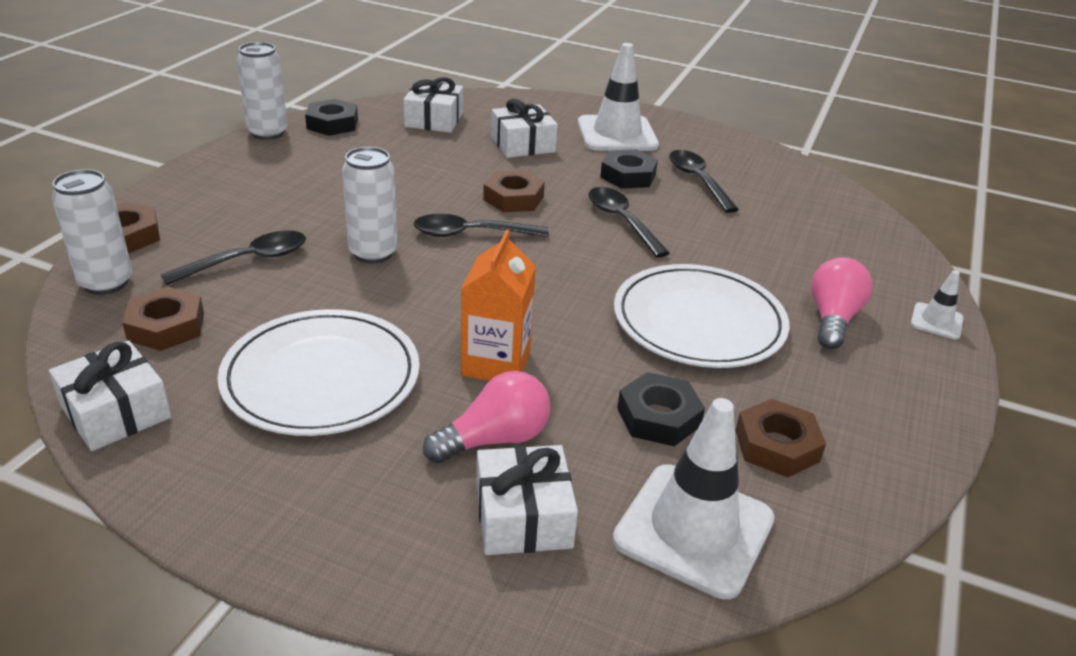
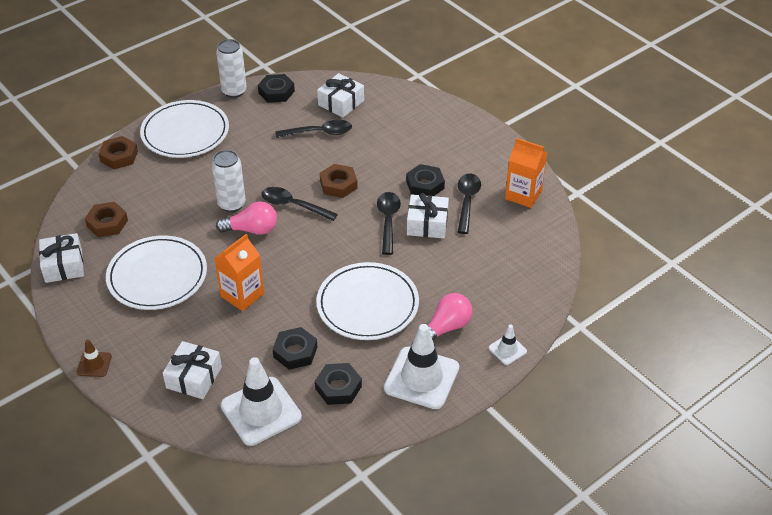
camera: 30 degrees right, 10 degrees up
(106, 283) = (94, 186): white can -> none
(225, 187) = (185, 132): none -> white plate
(247, 261) = (166, 191): black spoon -> black spoon (319, 133)
(300, 565) = (94, 364): none -> brown traffic cone
(495, 439) = (210, 336): pink light bulb -> pink light bulb (252, 230)
(522, 144) = (380, 140): white gift -> white gift (427, 224)
(617, 134) = (450, 146): white traffic cone -> white traffic cone (421, 378)
(754, 161) = (523, 195): none -> orange carton
(777, 446) = (338, 387): brown nut -> black nut

